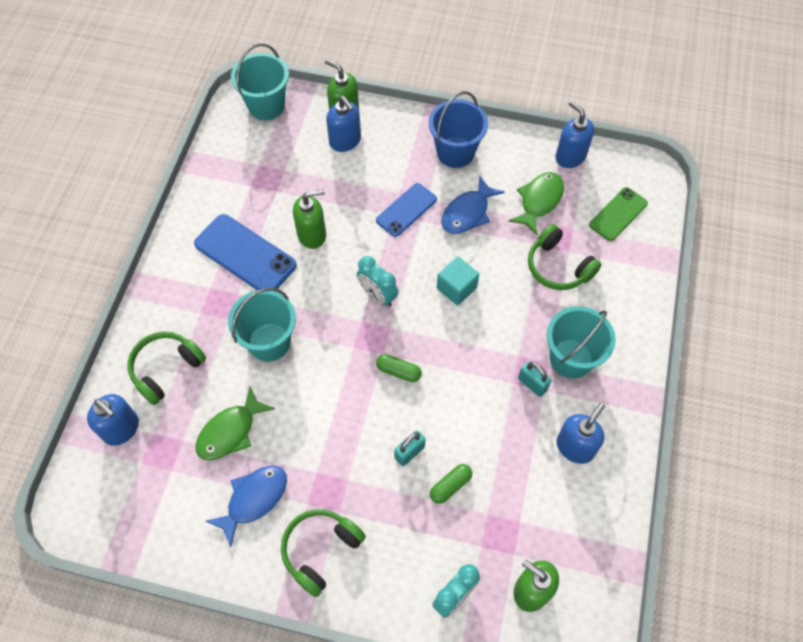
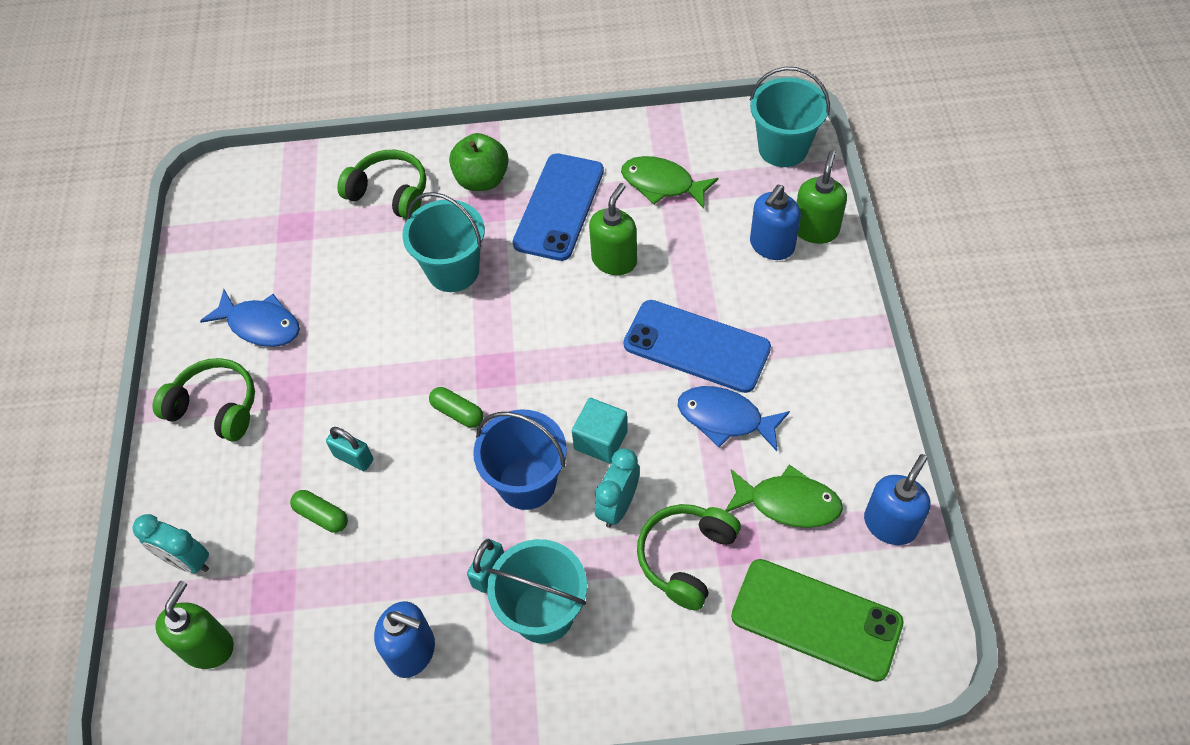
camera: 75 degrees right, 5 degrees down
(121, 429) = (311, 184): blue soap dispenser -> none
(190, 299) = (482, 180): none -> green apple
(230, 431) = (333, 275): green fish -> green fish (662, 184)
(312, 235) = (614, 260): green soap dispenser -> green soap dispenser turned 120 degrees counterclockwise
(377, 295) = (555, 356): turquoise clock -> turquoise clock (618, 506)
(398, 371) = (457, 412): green capsule -> green capsule turned 60 degrees counterclockwise
(406, 210) = (696, 346): blue phone -> blue phone, size x1.56
(455, 152) = (819, 374): blue bucket -> blue bucket (527, 483)
(618, 214) = (816, 619): green phone -> green phone, size x1.56

